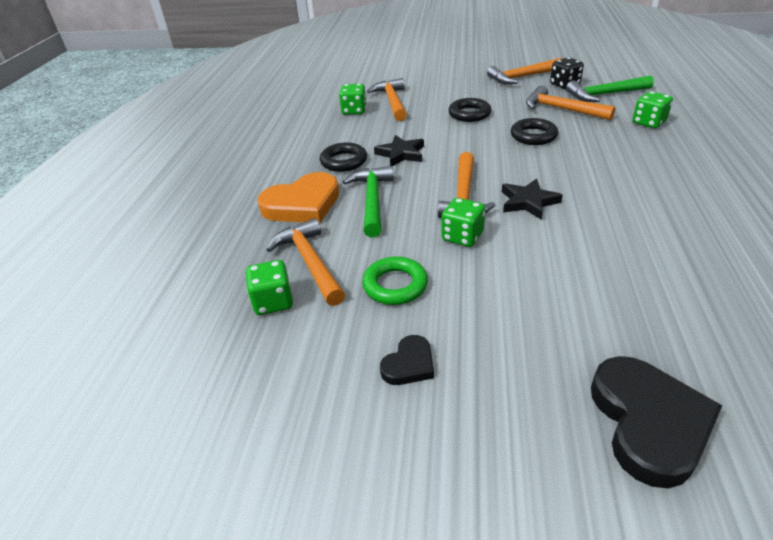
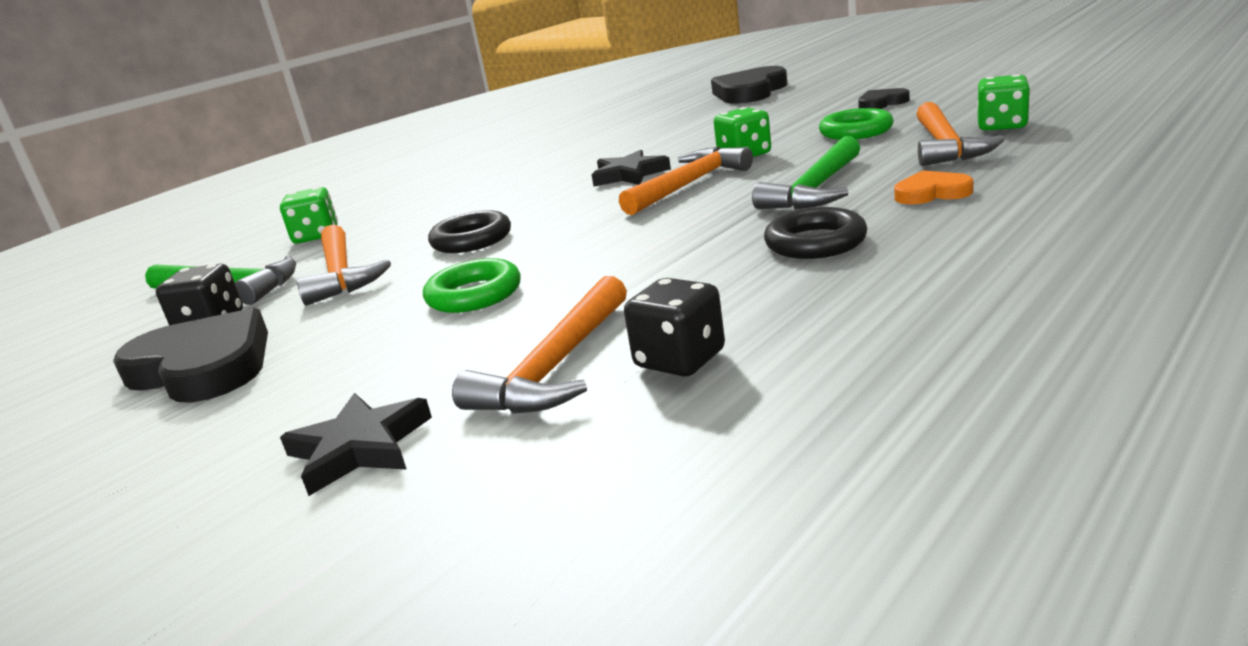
camera: 145 degrees left, 15 degrees down
(302, 204) = (931, 193): orange heart -> orange heart, size x0.52
(354, 111) = (680, 359): green dice -> black dice
(401, 154) = (700, 241): black star -> black star (360, 448)
(469, 114) = (474, 294): black ring -> green ring
(522, 77) = (203, 367): orange hammer -> black heart

